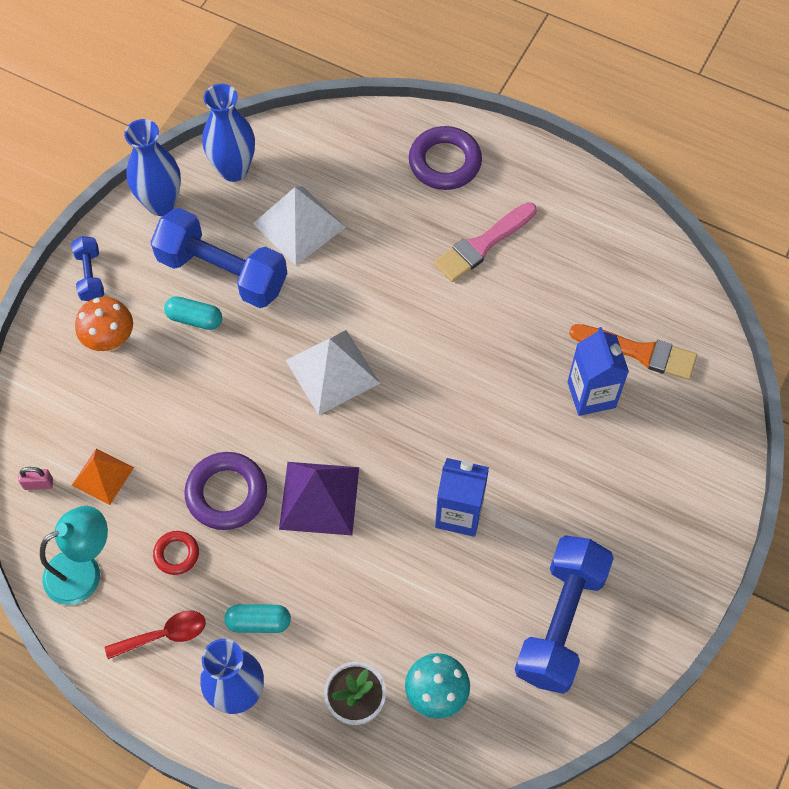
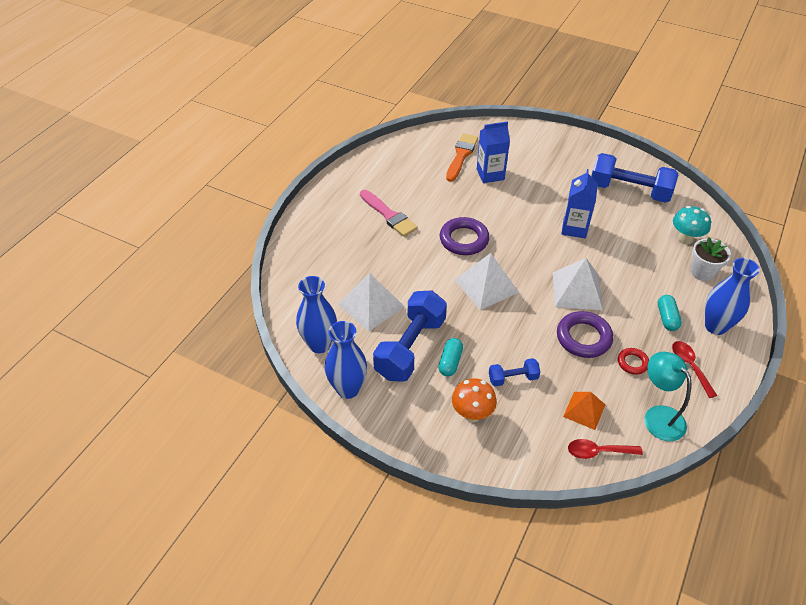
camera: 90 degrees left, 15 degrees down
(38, 484) = (598, 452): pink padlock -> red spoon
(90, 275) = (414, 432): blue dumbbell -> blue dumbbell (513, 378)
(319, 498) = (577, 290): purple pyramid -> white pyramid
(445, 162) = (324, 231): purple ring -> purple ring (464, 239)

